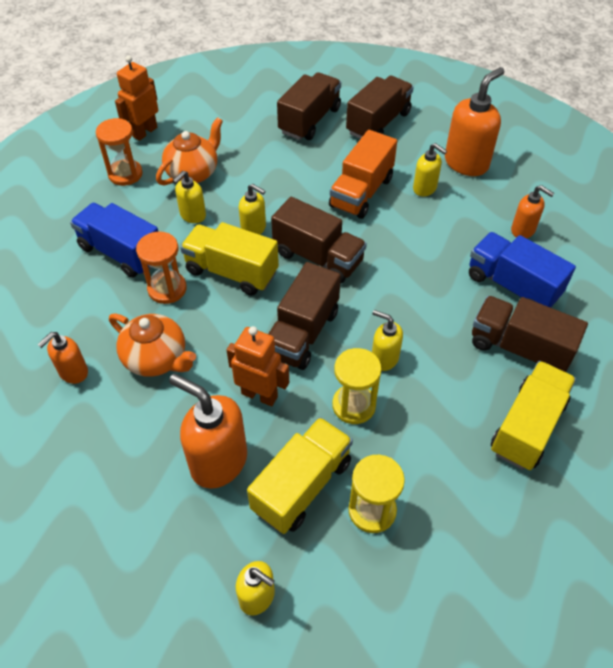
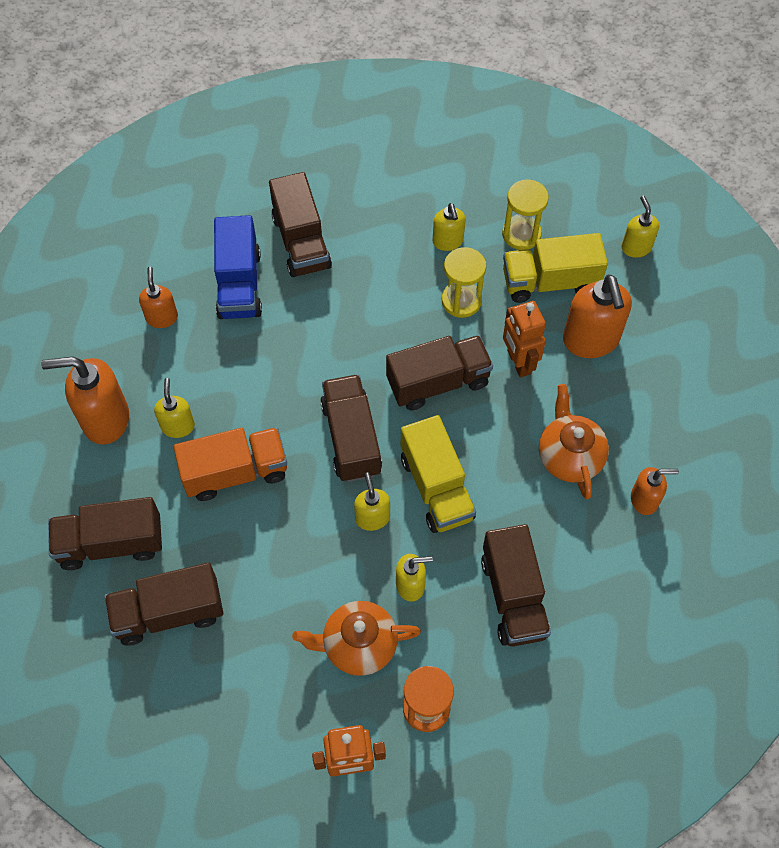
camera: 135 degrees left, 10 degrees up
(121, 253) = (513, 596): blue truck -> brown truck
(167, 289) = (506, 517): orange hourglass -> none
(384, 358) = (402, 313): yellow soap dispenser -> yellow soap dispenser (448, 241)
(527, 427) = (367, 197): yellow truck -> none

